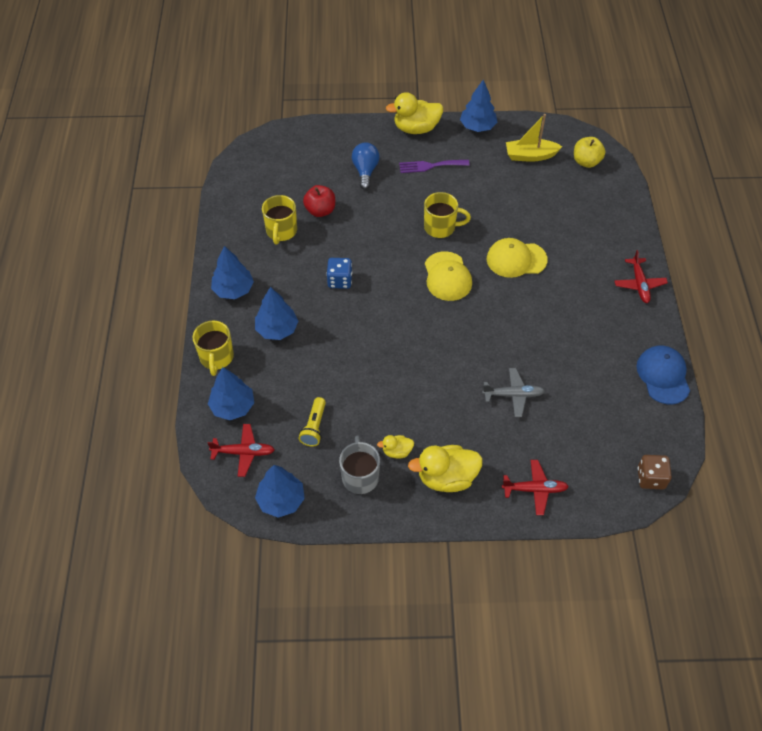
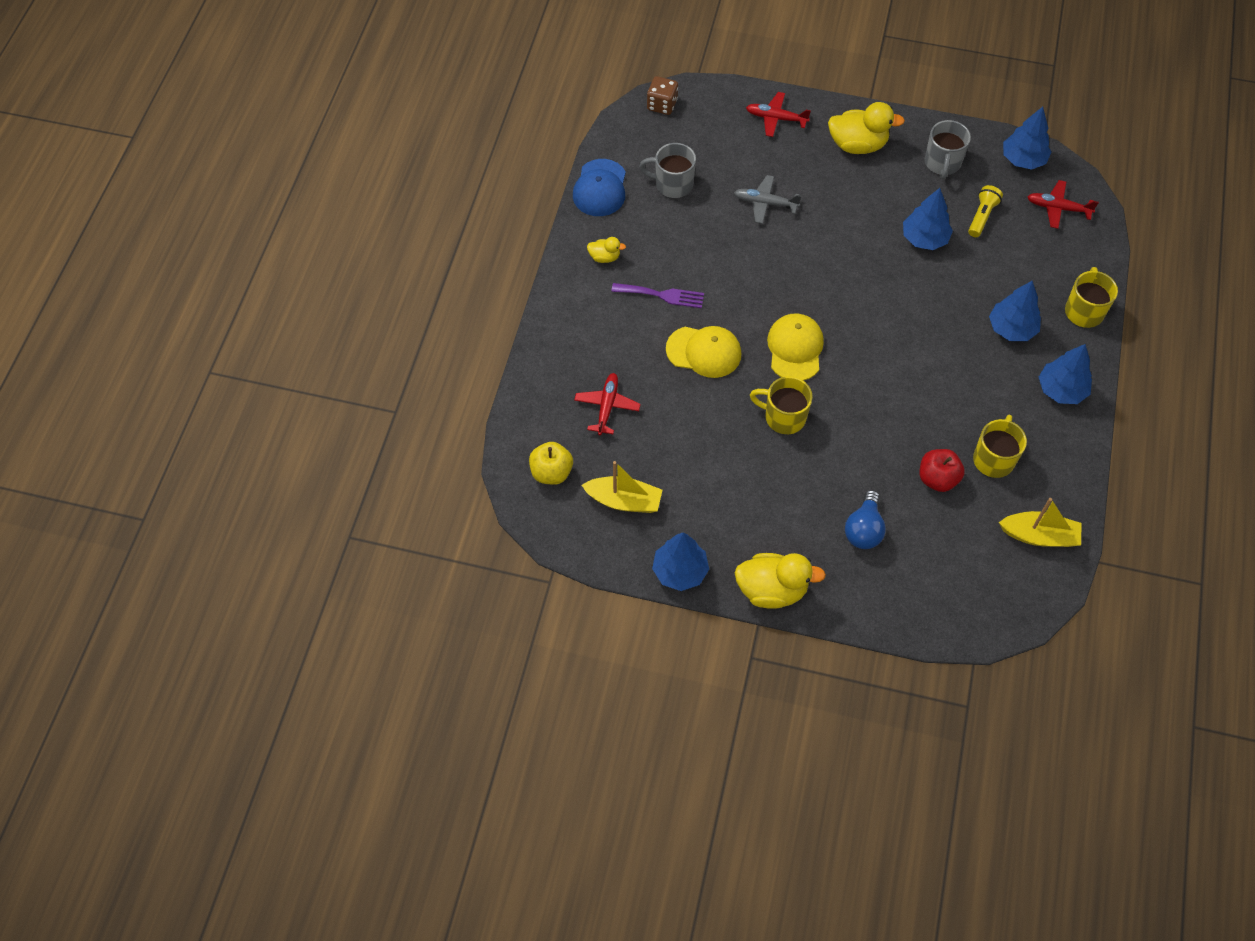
camera: 165 degrees left, 5 degrees up
(233, 406) = (1067, 255): blue tree -> blue tree (924, 238)
(245, 191) = (1039, 536): none -> yellow boat
(340, 280) = (928, 372): blue dice -> none
(397, 451) = (901, 177): yellow duck -> yellow duck (604, 257)
(430, 166) = (770, 517): purple fork -> purple fork (662, 295)
(602, 394) = (672, 184): none -> grey mug
(639, 284) = (572, 289): red plane -> red plane (607, 407)

